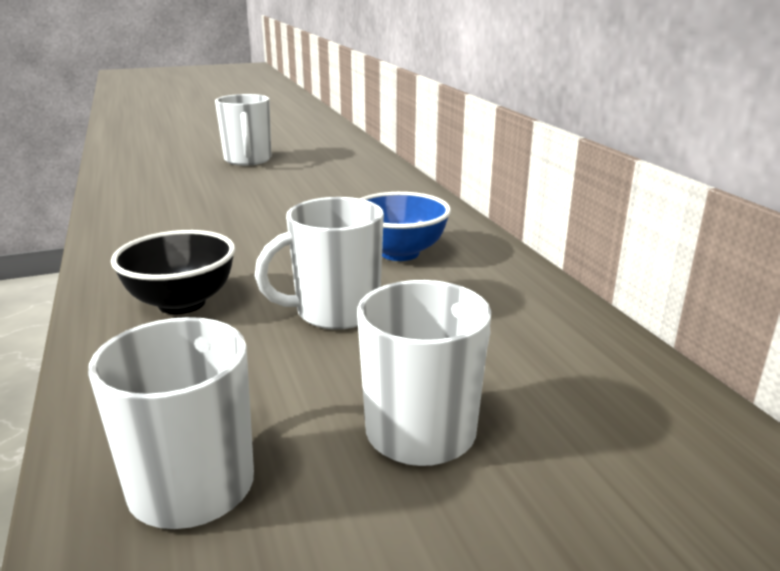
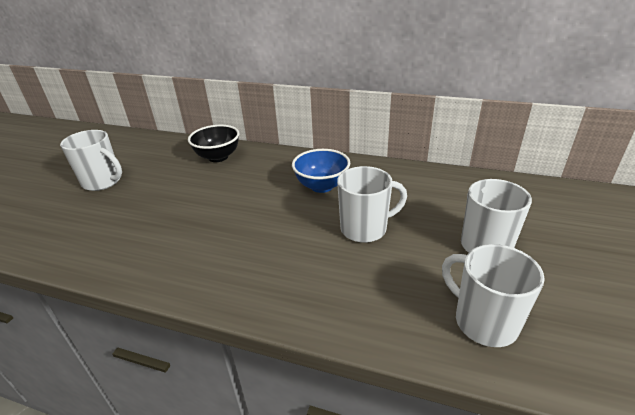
camera: 50 degrees left, 10 degrees up
(182, 303) = (300, 276): black bowl -> black bowl (218, 157)
(335, 312) = (365, 229): white mug -> white mug turned 120 degrees counterclockwise

